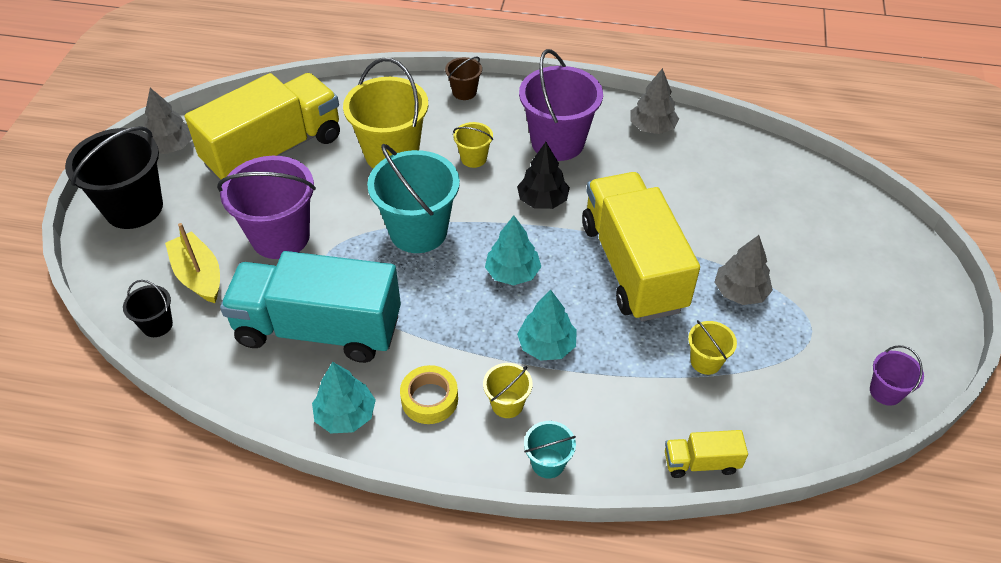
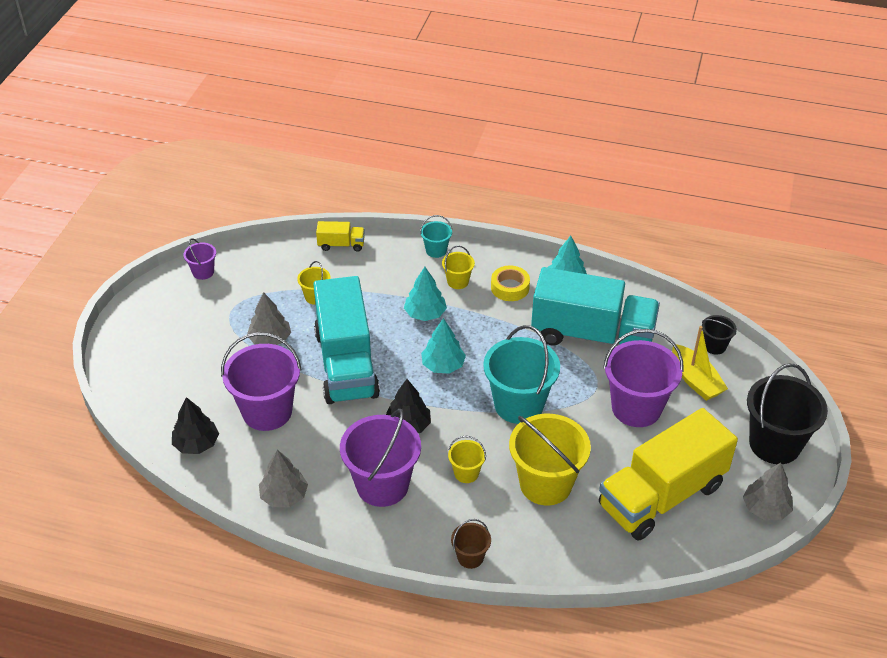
camera: 175 degrees left, 5 degrees down
(632, 266) = (346, 364): yellow truck -> turquoise truck
(704, 204) = (267, 411): none -> purple bucket
(763, 167) = (196, 444): none -> black tree

